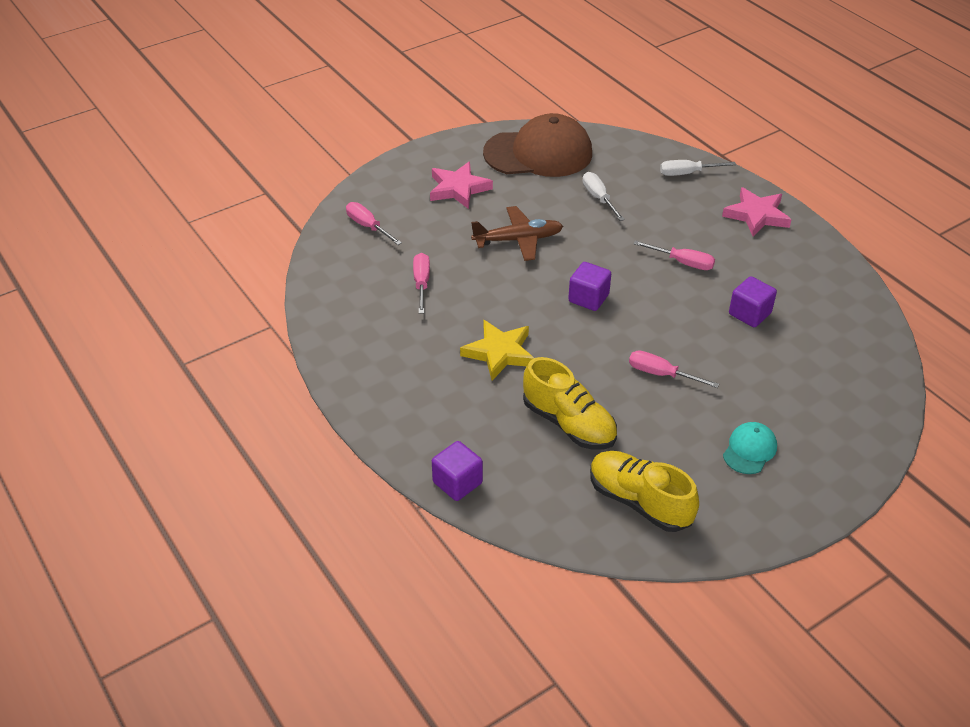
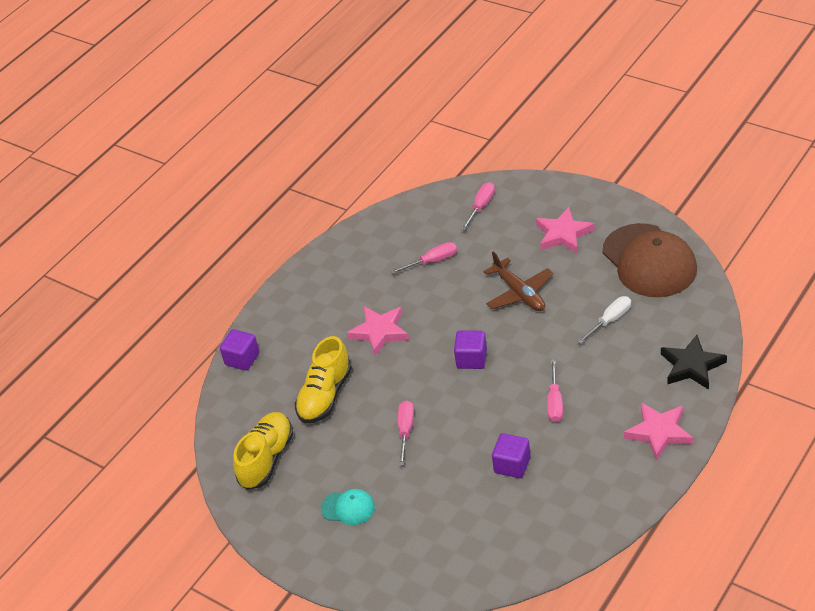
camera: 75 degrees right, 0 degrees up
(499, 353) = (380, 332): yellow star -> pink star
(687, 173) = (691, 366): white screwdriver -> black star

